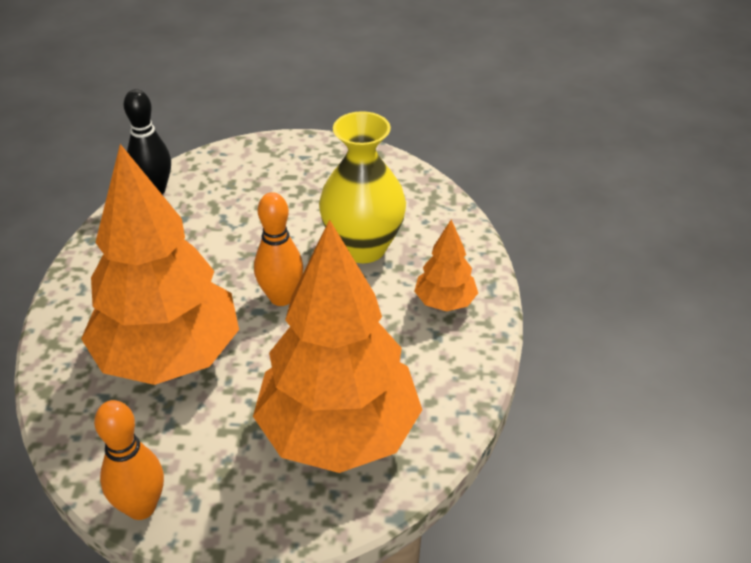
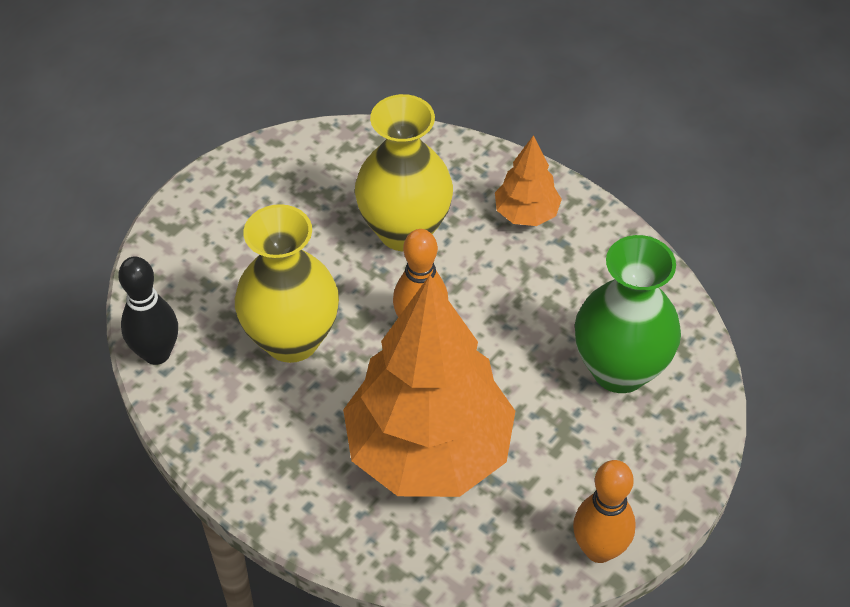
camera: 55 degrees left, 10 degrees up
(215, 241) = (292, 339): none -> yellow vase
(338, 433) = (619, 369): orange tree -> green vase

